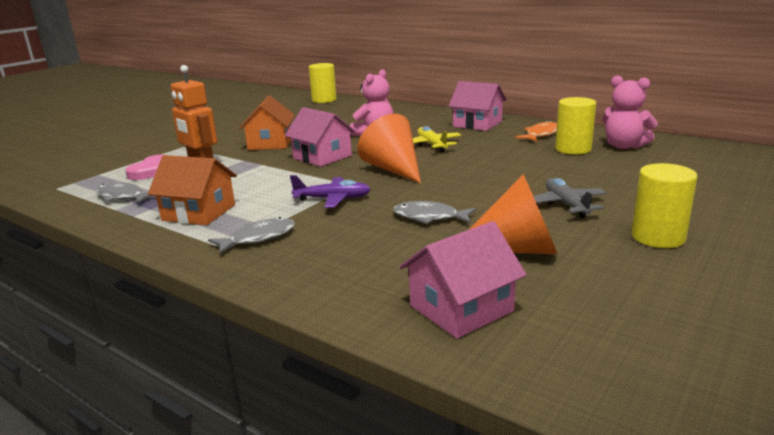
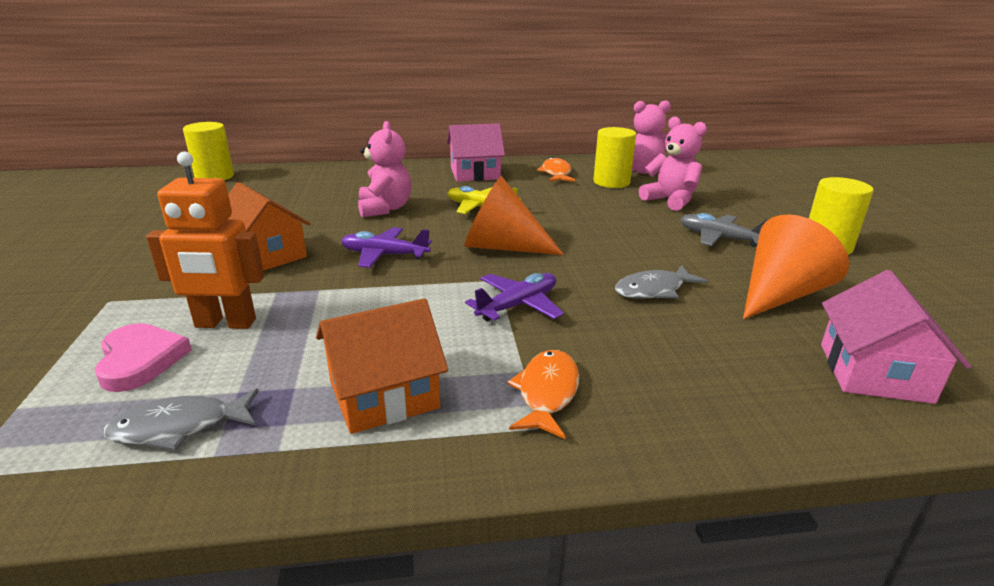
camera: 45 degrees left, 5 degrees up
(258, 238) = (547, 393): grey fish -> orange fish
(322, 157) = (384, 255): pink house -> purple plane
(592, 172) = (670, 200): none -> pink teddy bear

